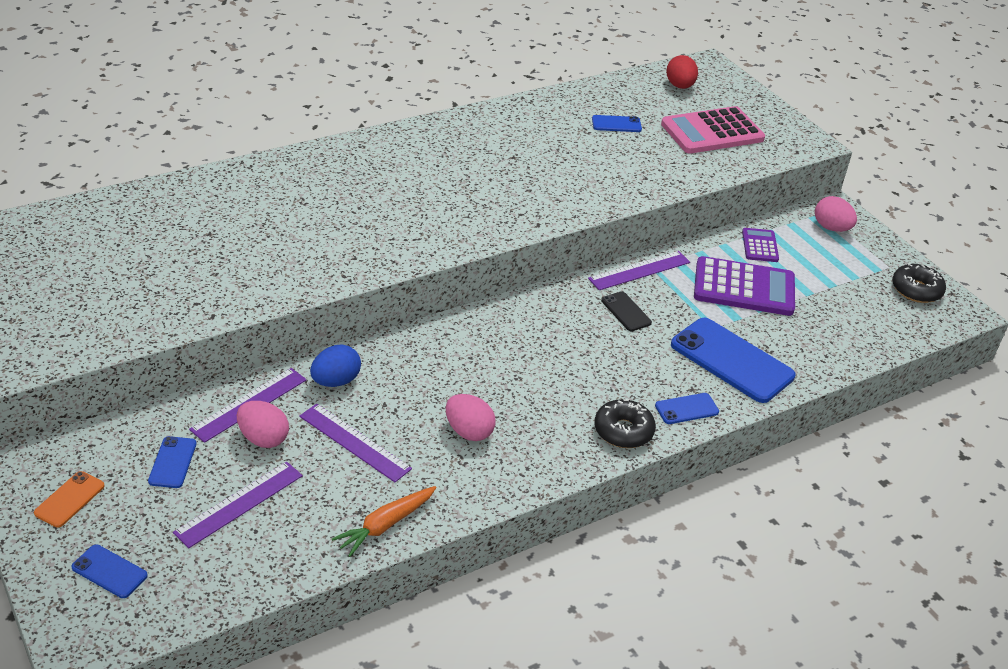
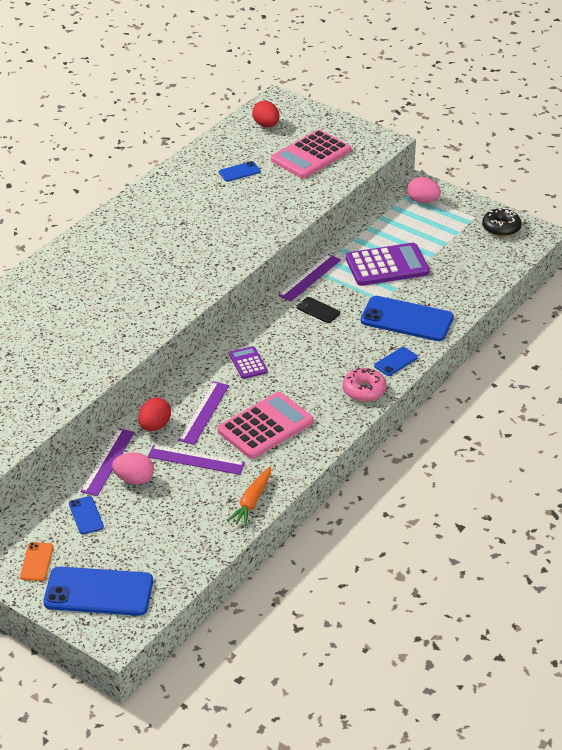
camera: 20 degrees left, 0 degrees up
(109, 571) = (98, 592): blue phone -> blue phone, size x2.07
(239, 504) = (149, 523): purple ruler -> purple ruler (204, 412)
(335, 381) = (155, 426): blue egg -> red egg
(468, 431) = (265, 426): pink egg -> pink calculator
(623, 431) = (364, 390): black donut -> pink donut
(760, 246) = (381, 231): purple calculator -> purple calculator (248, 363)

